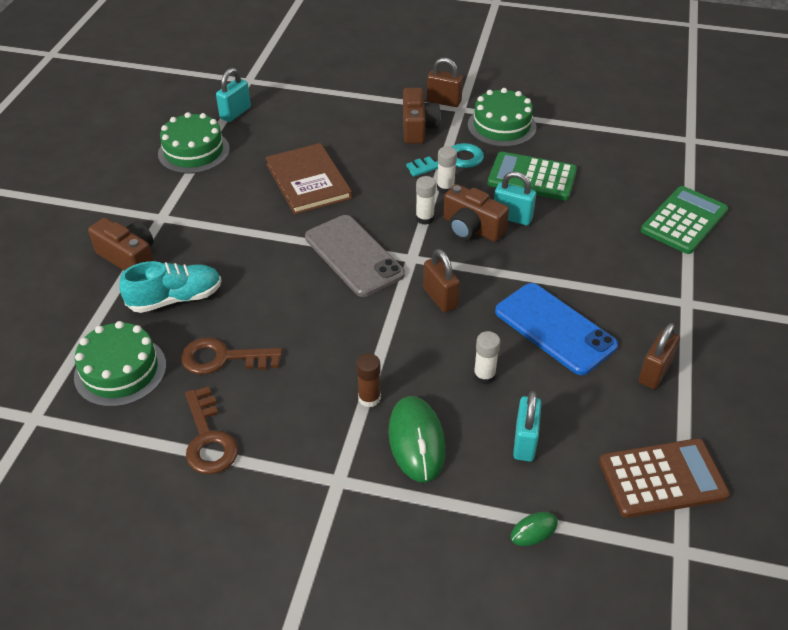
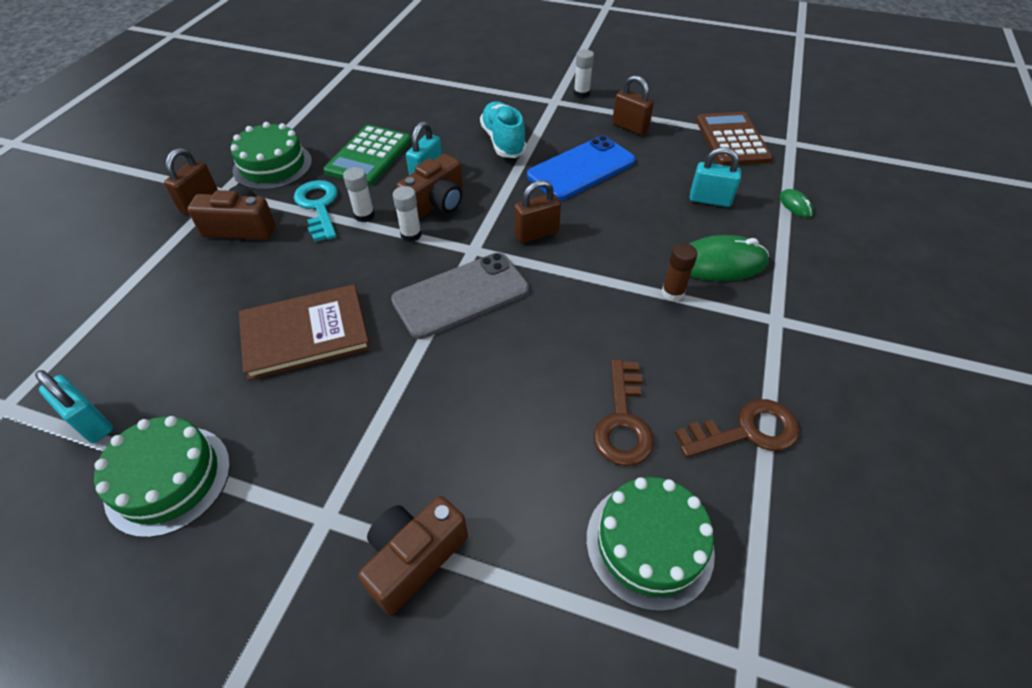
camera: 85 degrees left, 5 degrees up
(175, 298) = (513, 483): turquoise shoe -> turquoise shoe (503, 141)
(484, 376) = (638, 215): white glue stick -> white glue stick (581, 94)
(684, 221) = (457, 86): green calculator -> none

